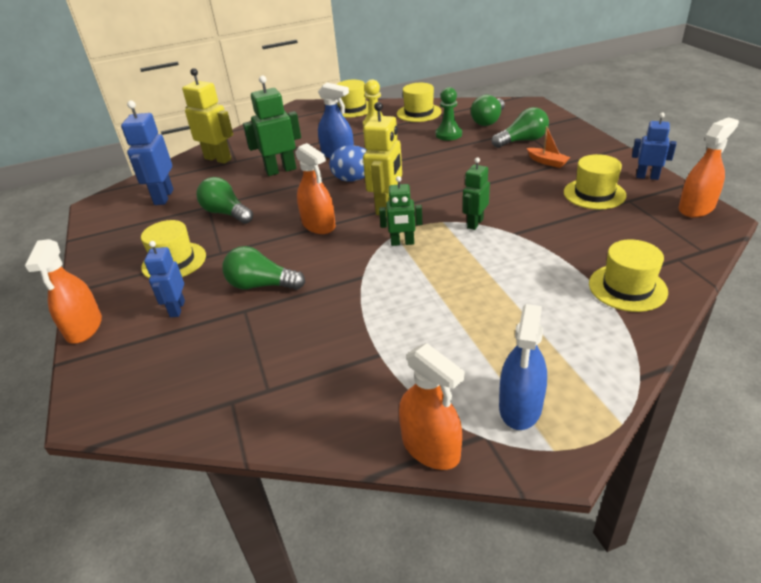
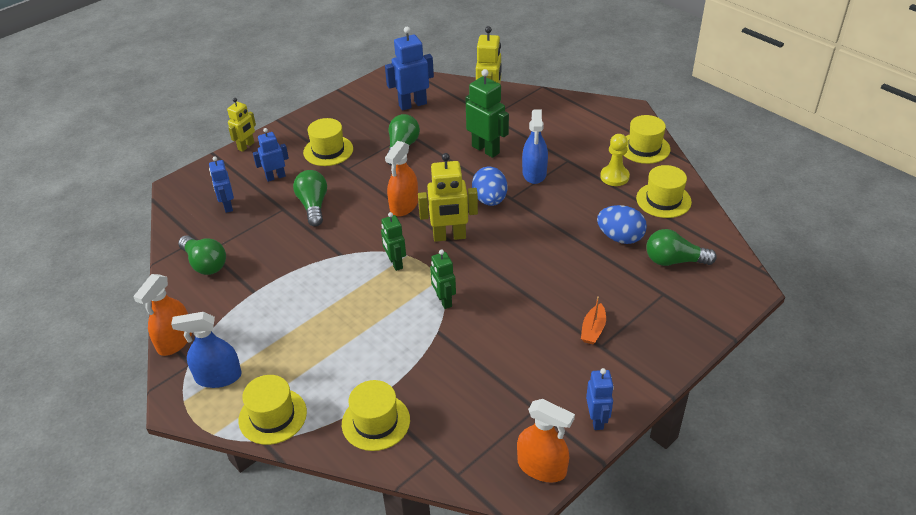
camera: 65 degrees right, 5 degrees up
(84, 327) = (246, 146): orange spray bottle -> yellow robot
(191, 360) = (227, 206): none -> blue robot
(448, 134) = (620, 238): green pawn -> blue egg
(475, 223) = (444, 301): green robot -> green robot turned 120 degrees counterclockwise
(522, 141) = (636, 300): green light bulb -> green light bulb (205, 264)
(594, 194) = (537, 378): yellow hat -> yellow hat (272, 416)

